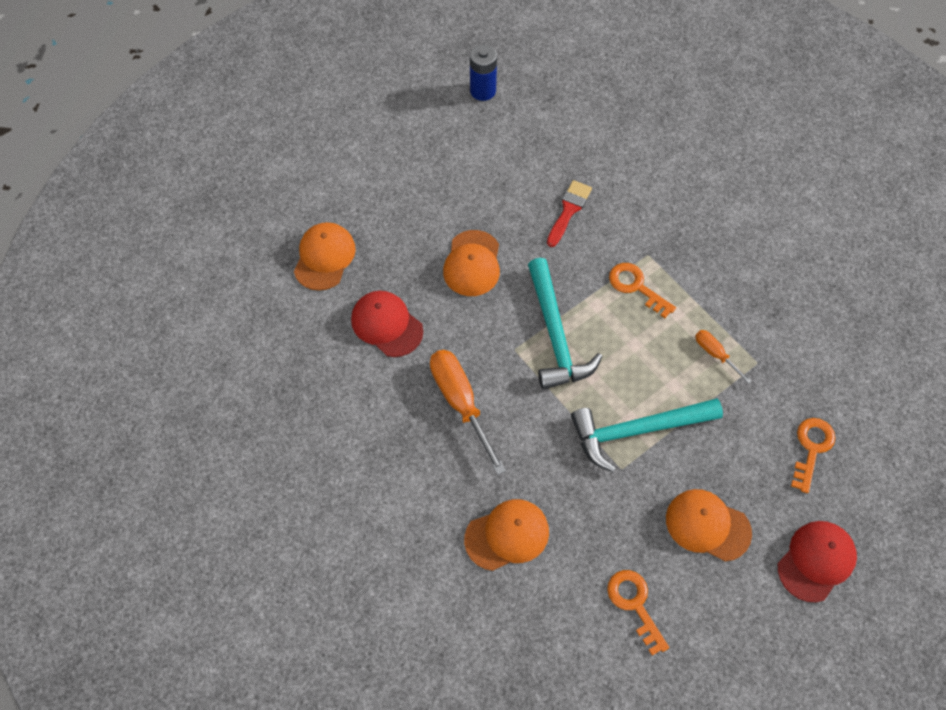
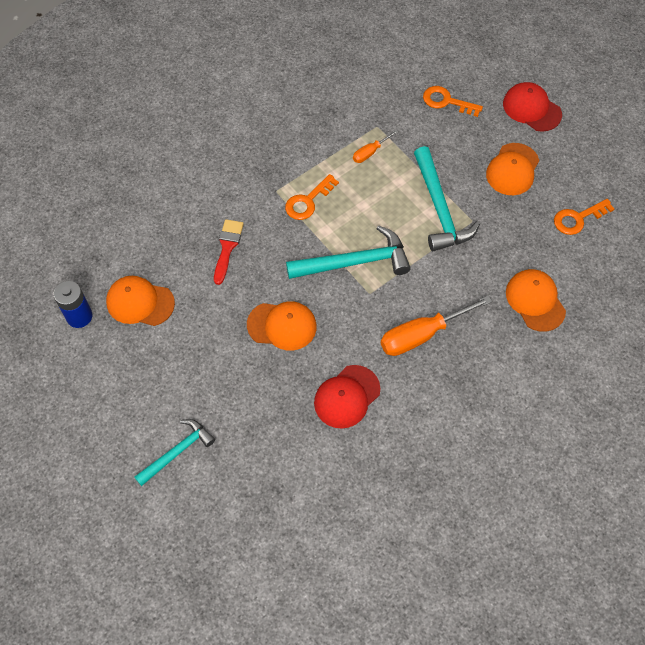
camera: 90 degrees left, 0 degrees up
(324, 257) = (272, 456): orange cap -> orange cap (140, 302)
(335, 179) = (177, 452): none -> turquoise hammer
(569, 210) = (227, 247): red brush -> red brush turned 75 degrees clockwise

